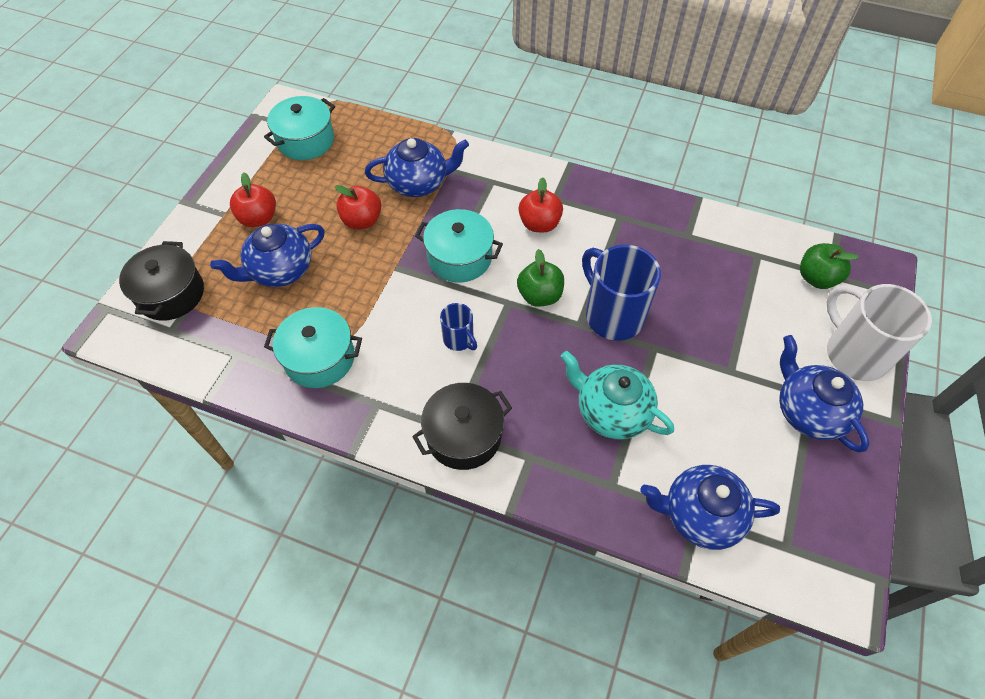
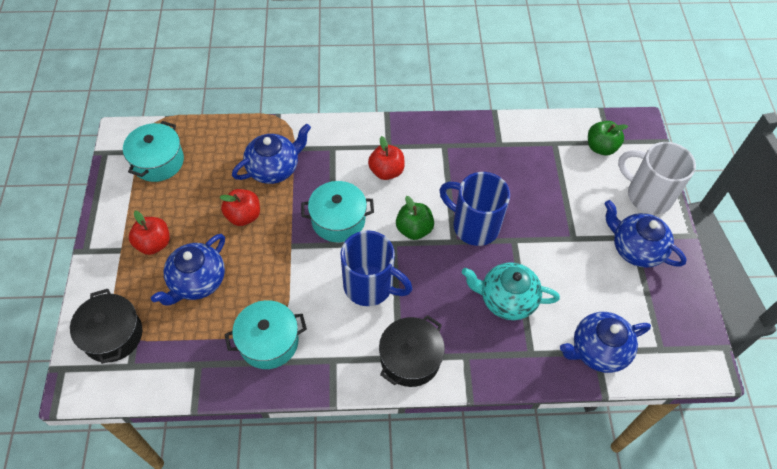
camera: 25 degrees left, 0 degrees up
(459, 339) = (370, 286): blue mug -> blue mug, size x1.96

